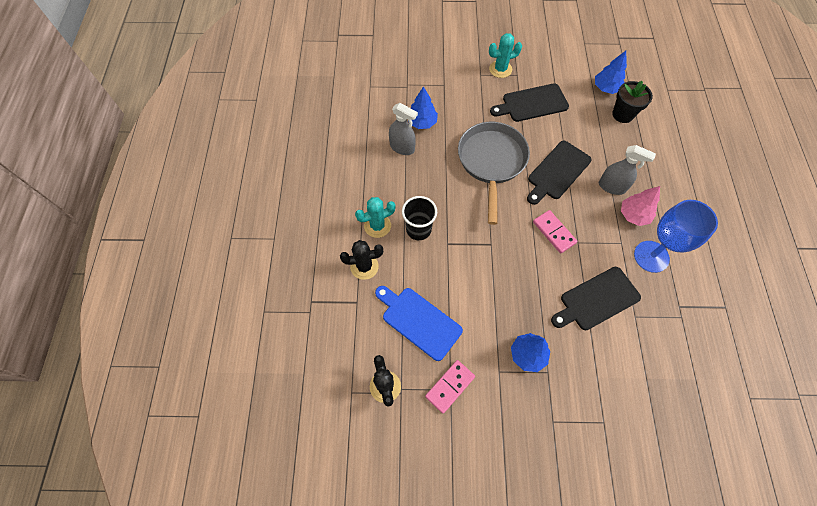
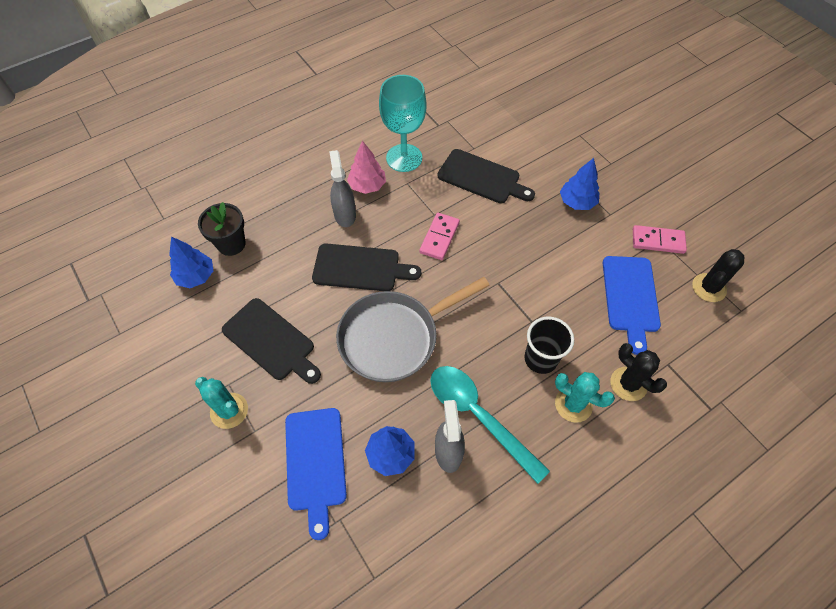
camera: 125 degrees left, 5 degrees down
(410, 173) = (478, 416): none -> turquoise spoon
(443, 90) = (315, 463): none -> blue cutting board
(651, 256) = (404, 158): blue goblet -> turquoise goblet

